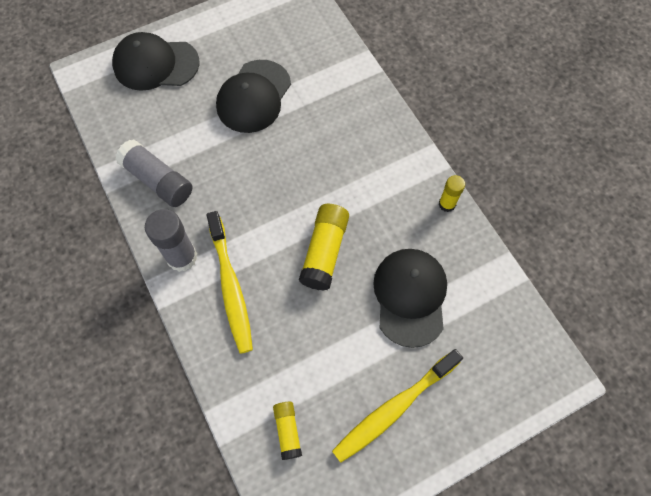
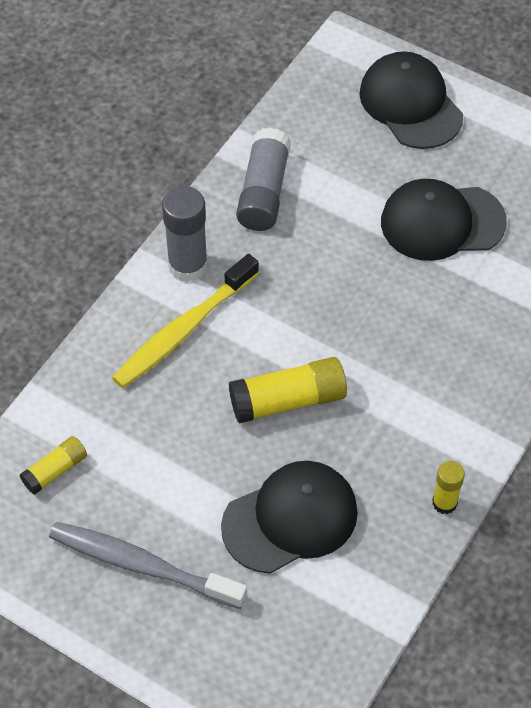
camera: 60 degrees right, 10 degrees down
(394, 408) = (142, 565): yellow toothbrush -> grey toothbrush

